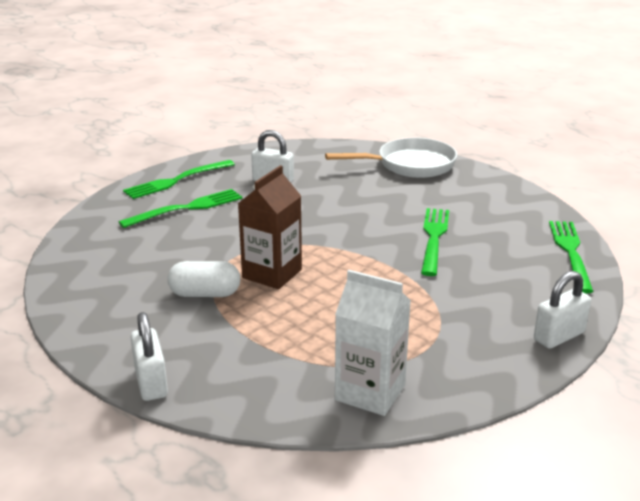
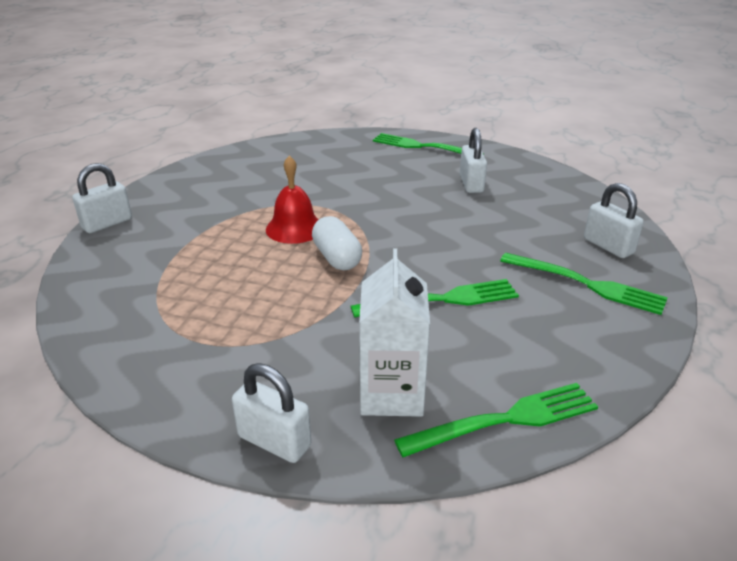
camera: 65 degrees right, 5 degrees up
(187, 208) = (378, 164): green fork -> green fork (587, 284)
(205, 294) = (242, 209): white capsule -> white capsule (337, 258)
(272, 274) = (294, 228): brown carton -> red bell
(370, 392) = (117, 325): white carton -> white carton (391, 394)
(410, 165) = (608, 246): white pan -> white padlock

